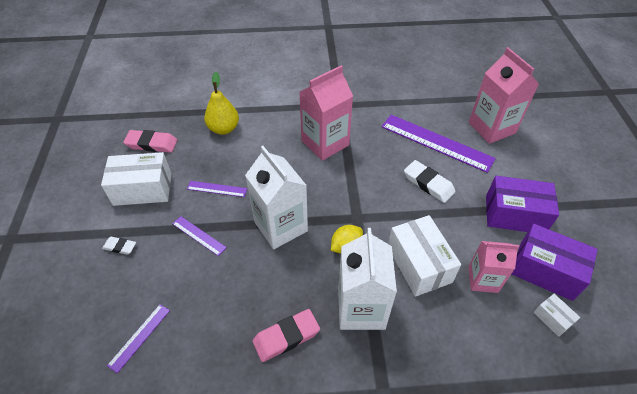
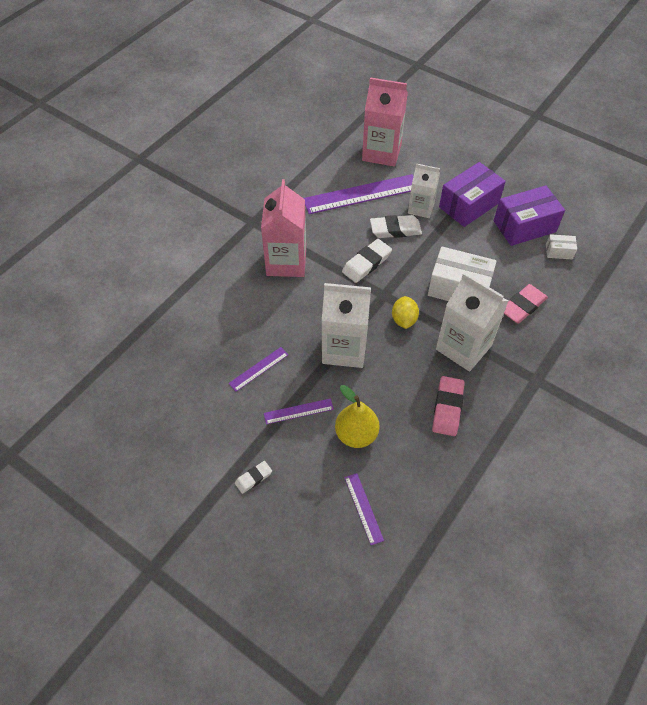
camera: 50 degrees left, 5 degrees up
(143, 189) = (200, 426): white box -> none
(152, 144) = (146, 388): pink eraser -> pink eraser (522, 306)
(224, 129) = (189, 321): yellow pear -> yellow pear (356, 434)
(375, 188) = (366, 263): none -> white eraser
(469, 185) = (421, 208): none -> white carton
(483, 279) = (502, 263): pink carton -> none

